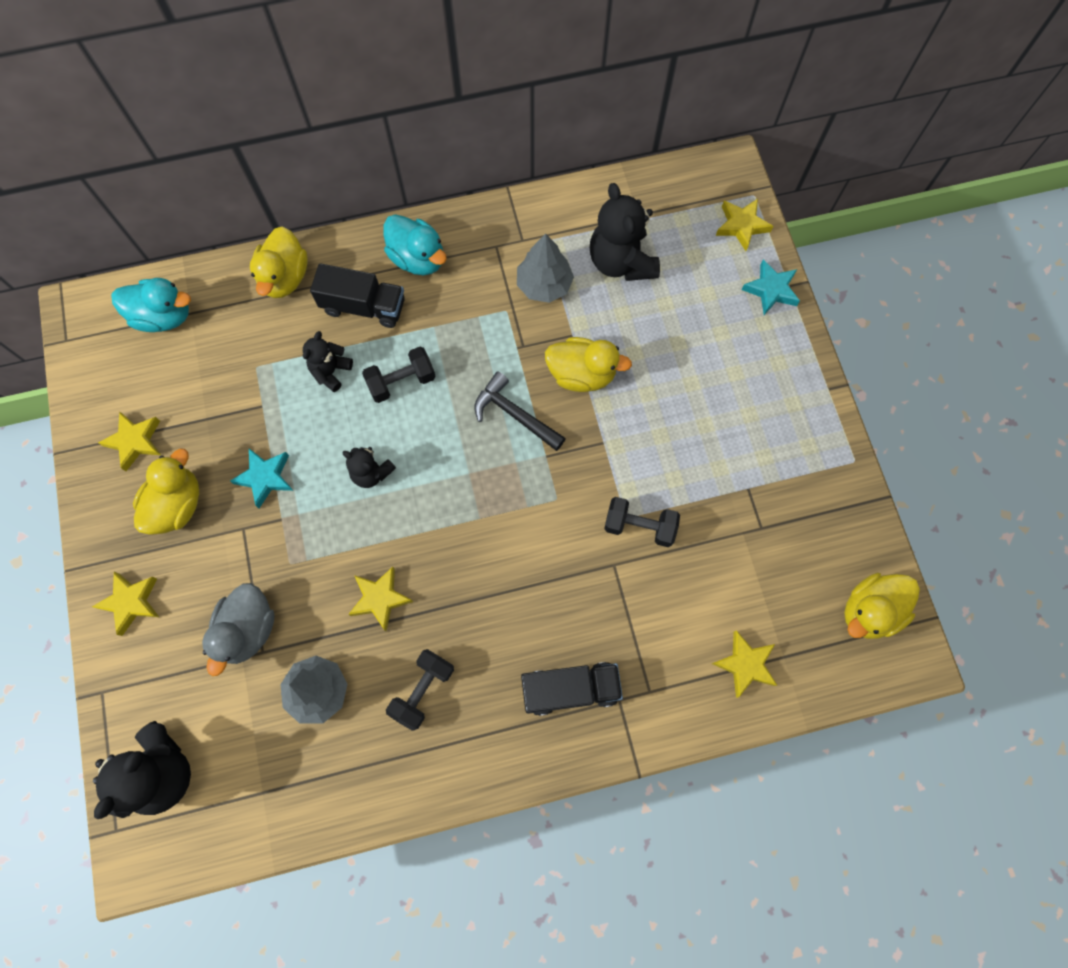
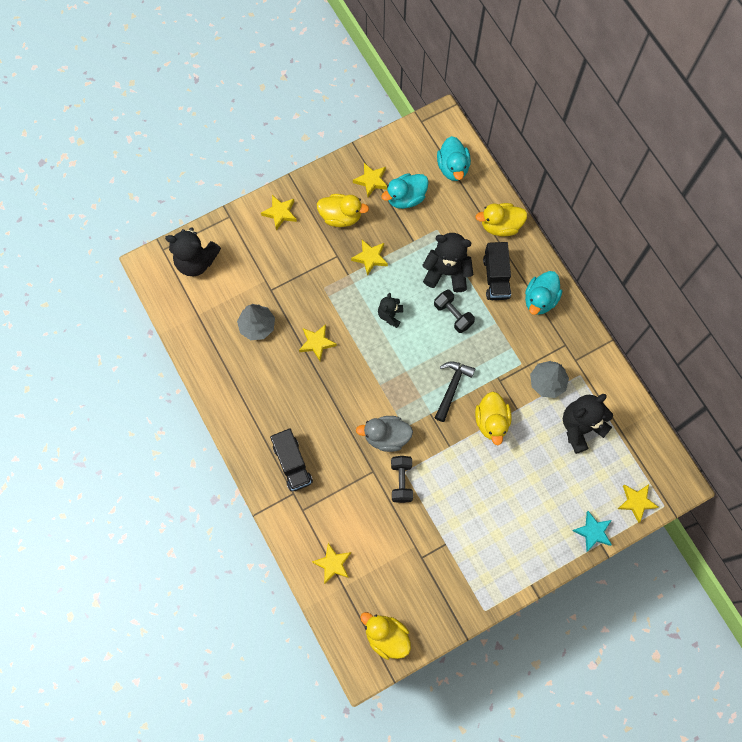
camera: 75 degrees right, 0 degrees up
(185, 398) = (405, 198): none -> turquoise duck
(248, 629) = (281, 278): grey duck -> grey duck (386, 437)
(265, 478) = (370, 258): turquoise star -> yellow star
(331, 371) = (447, 272): black teddy bear -> black teddy bear, size x1.79
(423, 690) = (271, 382): black dumbbell -> none

